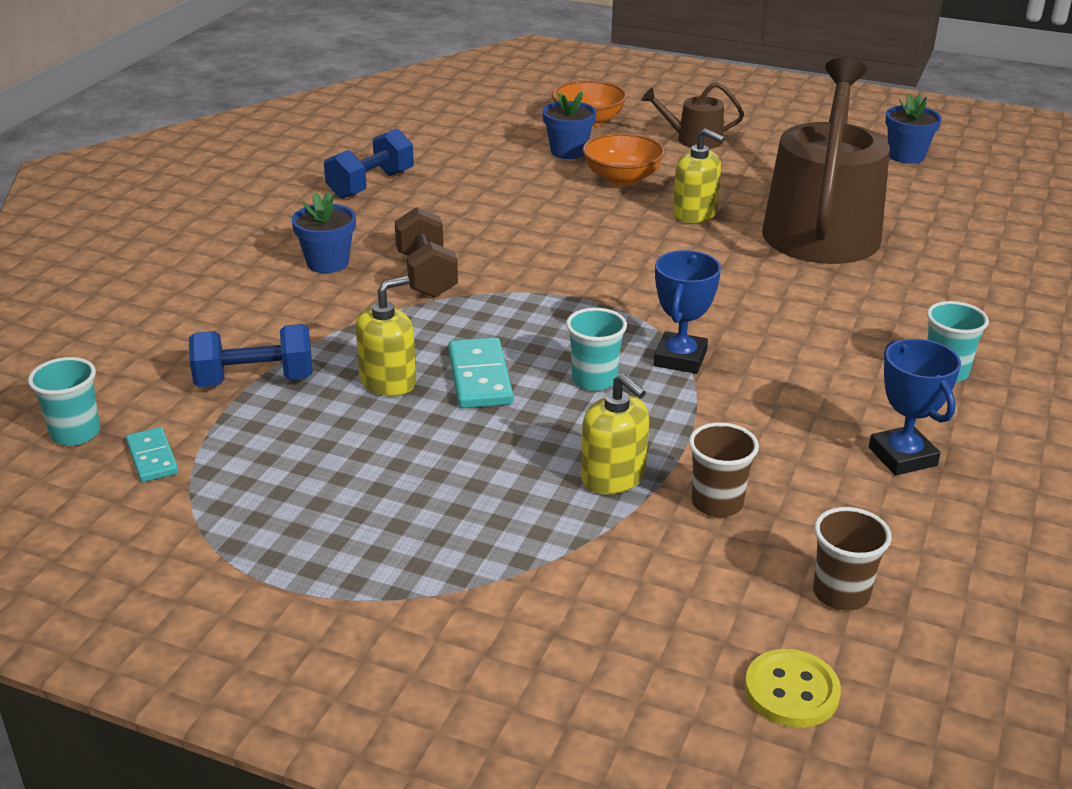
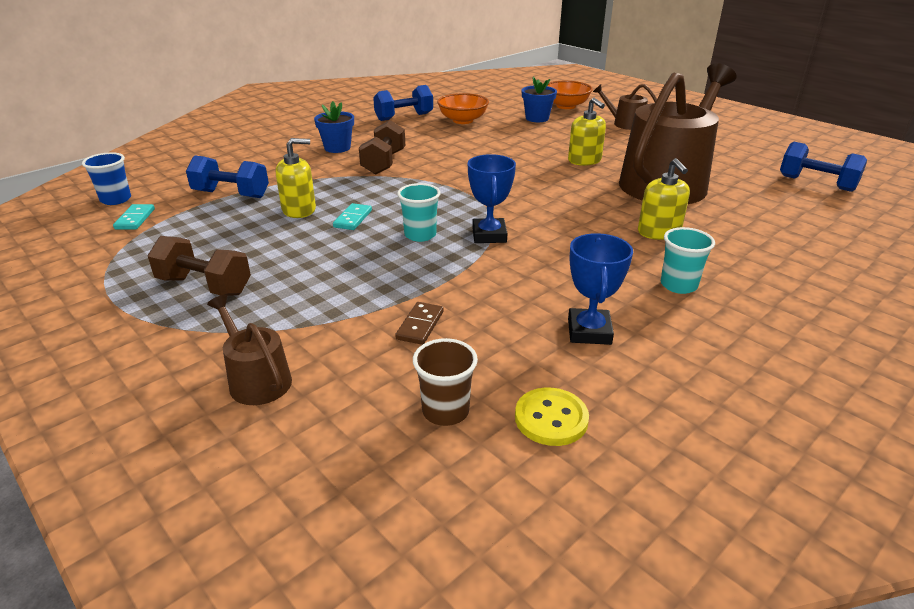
camera: 25 degrees right, 0 degrees up
(75, 433) = (116, 199): turquoise cup -> blue cup
(389, 530) = (204, 286): none -> brown dumbbell
(479, 377) = (353, 219): turquoise domino -> turquoise domino, size x0.64
(599, 627) = (256, 379): none -> brown watering can
(613, 477) = (369, 292): yellow soap dispenser -> yellow soap dispenser (659, 232)
(622, 178) = (556, 136): orange bowl -> orange bowl (463, 120)
(680, 358) = (489, 235): blue trophy -> blue trophy turned 45 degrees counterclockwise
(717, 503) = (420, 325): brown cup -> brown domino
(791, 691) = (335, 468): yellow button -> yellow button (551, 418)
(906, 156) = (772, 153): blue flower pot -> none
(984, 193) = (816, 183): none -> blue dumbbell

